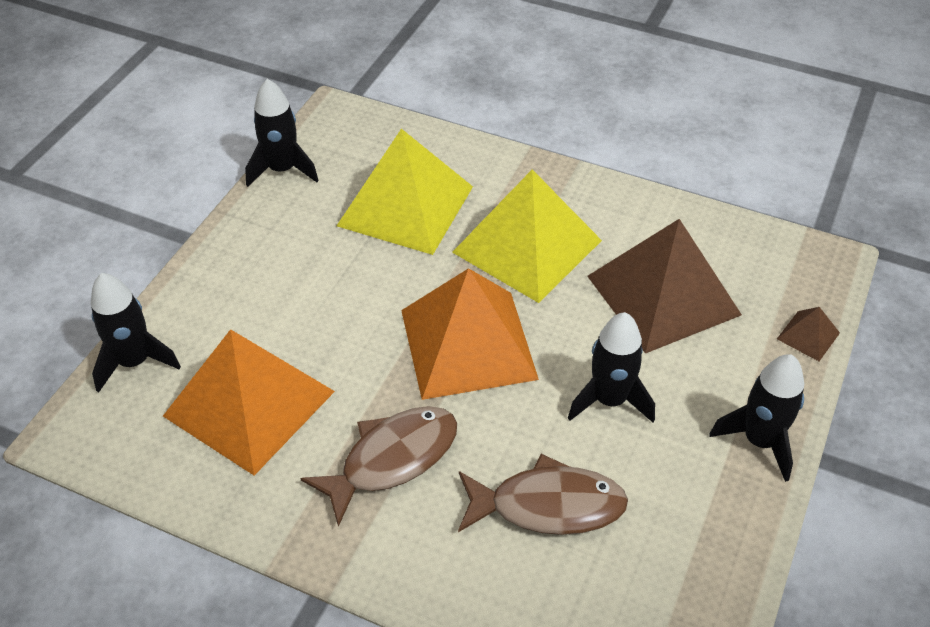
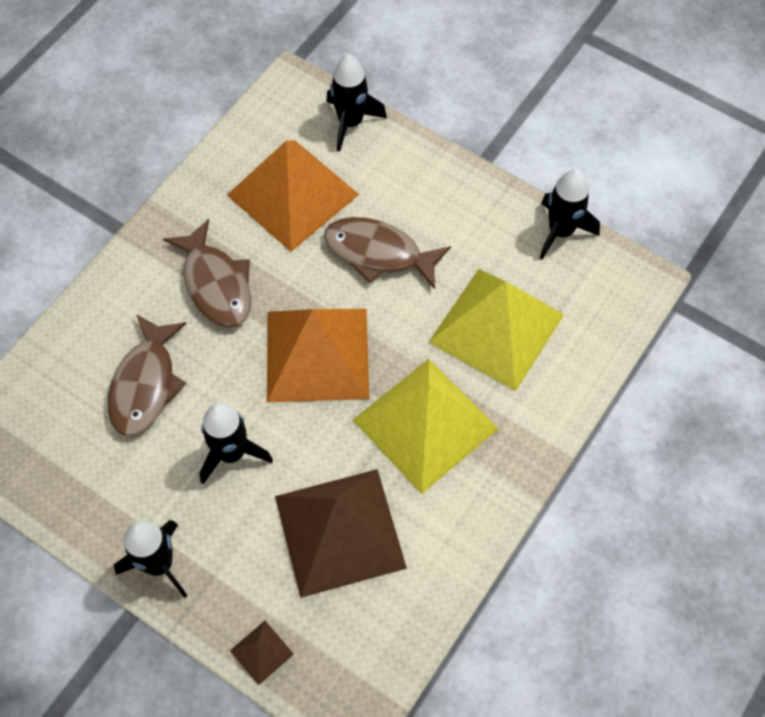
camera: 100 degrees right, 15 degrees up
(326, 309) = (379, 253): none -> brown fish

